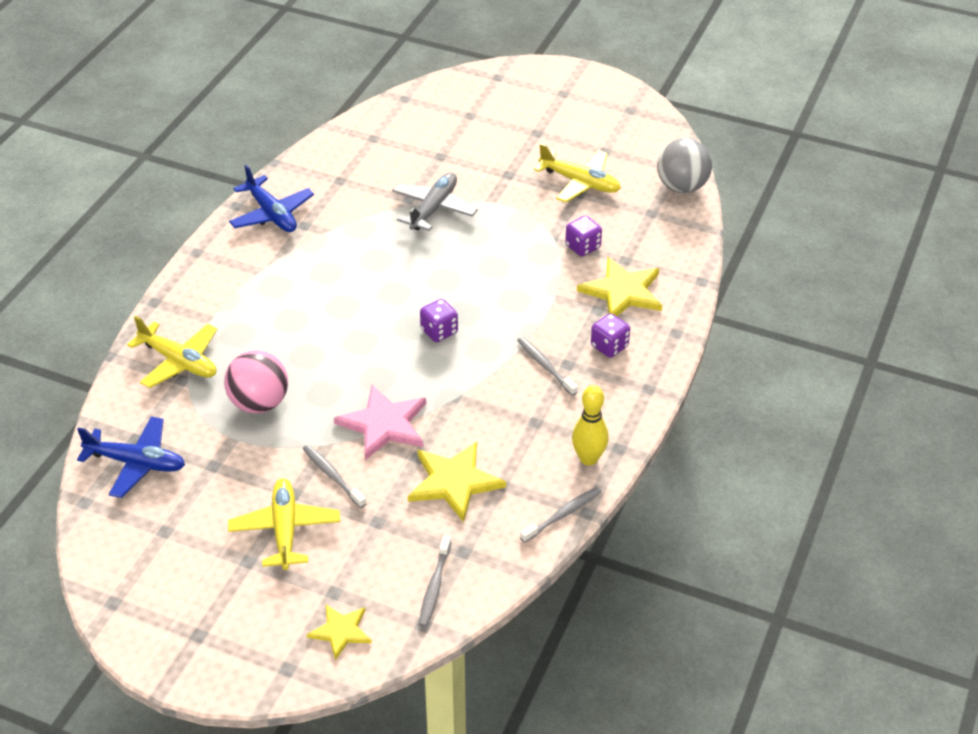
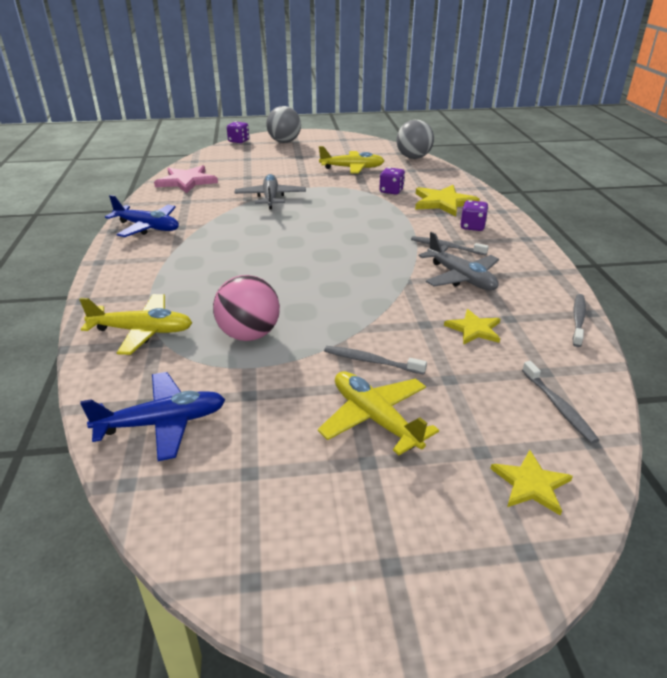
camera: 30 degrees left, 10 degrees down
(384, 424) = (373, 313): pink star -> pink star (186, 181)
(439, 331) = (349, 251): purple dice -> purple dice (238, 141)
(454, 482) = (474, 329): yellow star -> yellow star, size x0.60
(512, 415) = (461, 278): none -> grey plane
(547, 91) = (284, 142): none -> grey ball
(588, 458) = (545, 283): yellow bowling pin -> none

